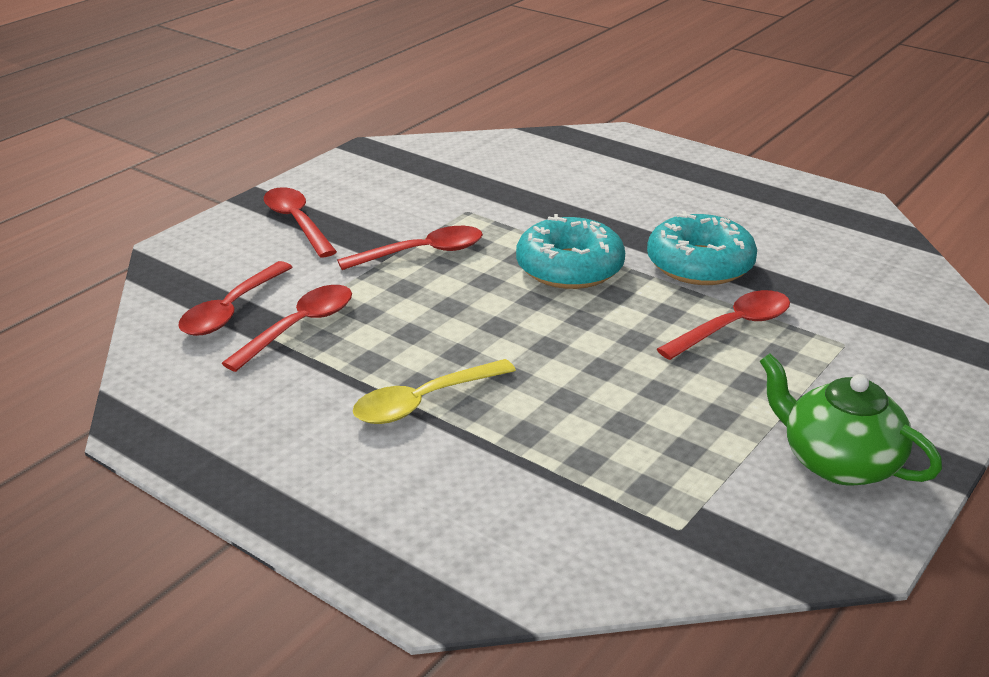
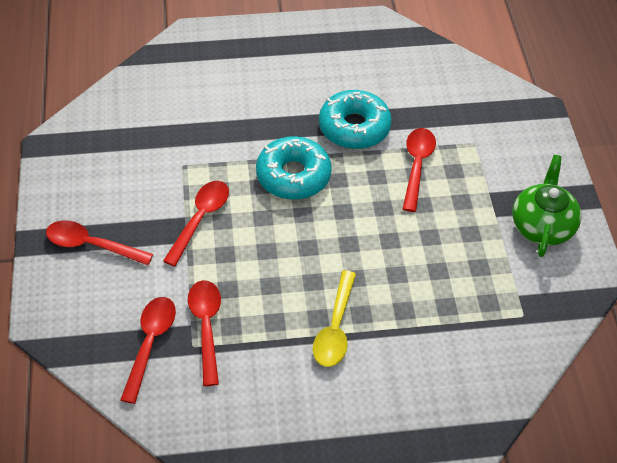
camera: 45 degrees left, 20 degrees up
(231, 310) = (150, 343): red spoon -> red spoon turned 150 degrees counterclockwise
(838, 462) = (542, 225): green teapot -> green teapot turned 105 degrees clockwise

